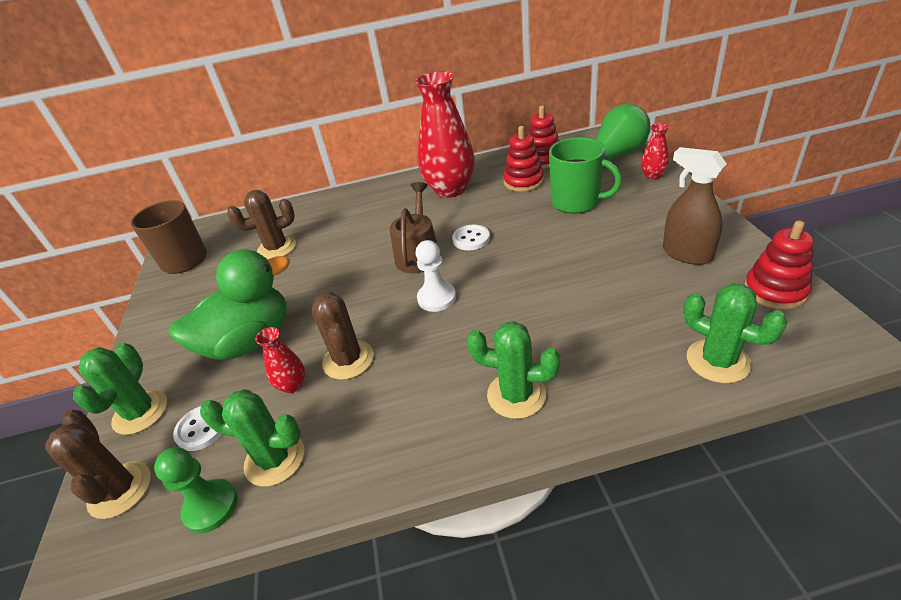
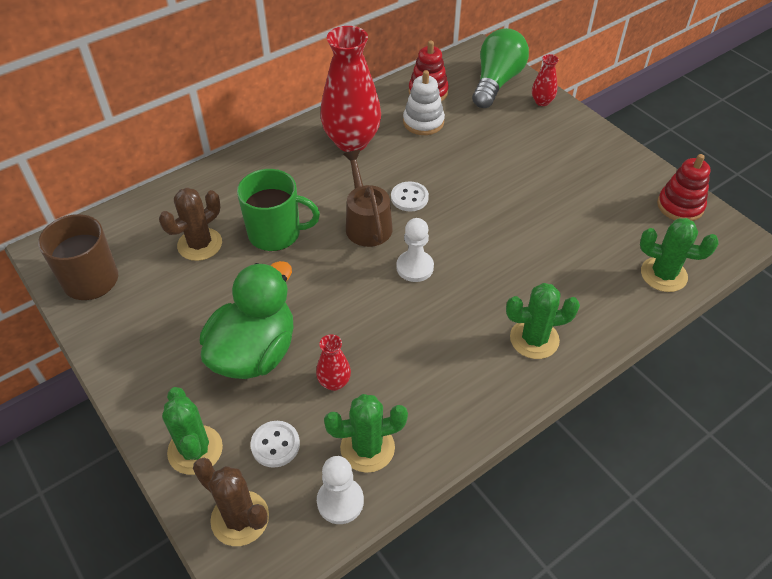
camera: 30 degrees left, 10 degrees up
(211, 507) = (340, 501): green pawn -> white pawn
(348, 360) = (371, 346): brown cactus -> none
(523, 181) = (423, 122): red stacking toy -> white stacking toy
(577, 202) = (487, 140): green mug -> green mug (276, 233)
(686, 254) = (604, 182): brown spray bottle -> none

